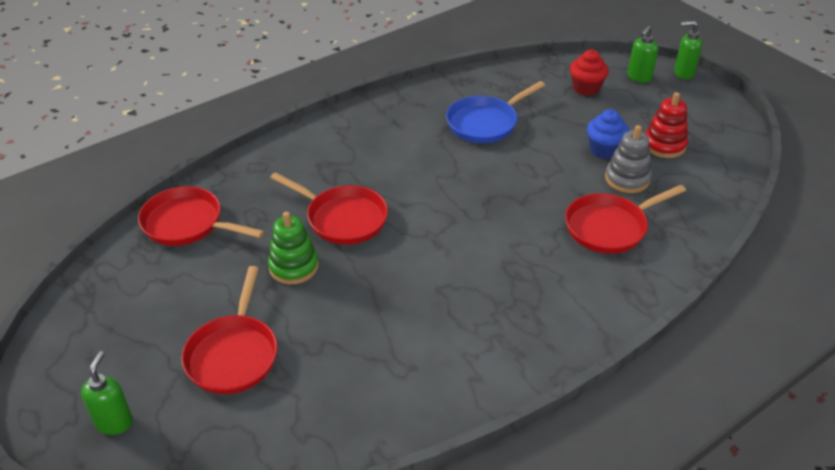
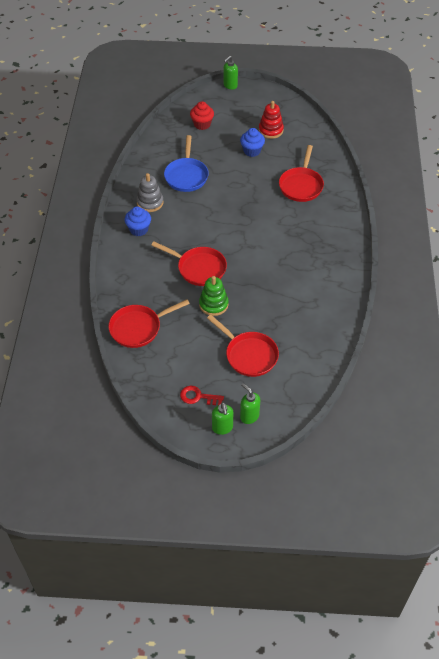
camera: 50 degrees left, 10 degrees up
(111, 345) = (198, 397): none -> red key
(343, 218) = (199, 268): red pan -> red pan turned 45 degrees clockwise
(350, 136) = (139, 229): none -> blue cupcake
(627, 179) = (278, 158): grey stacking toy -> grey stacking toy (150, 202)
(639, 77) = (215, 102): green soap dispenser -> green soap dispenser (222, 428)

